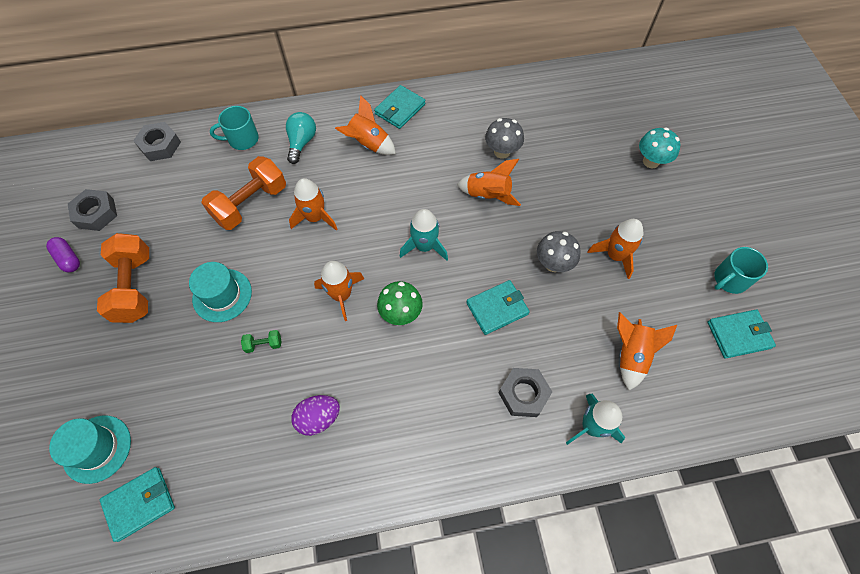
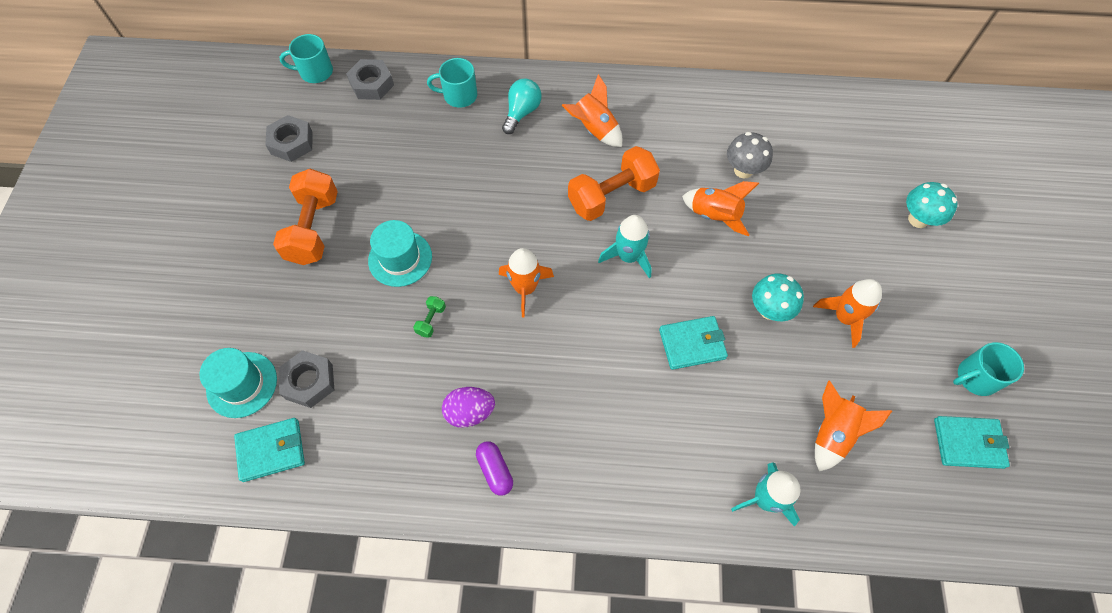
camera: 15 degrees right, 0 degrees up
(68, 259) = (254, 184): purple capsule -> purple capsule (495, 470)
(104, 145) = (315, 72): none -> turquoise mug
(250, 204) = (452, 167): orange dumbbell -> orange dumbbell (611, 196)
(264, 344) = (431, 320): green dumbbell -> green dumbbell turned 75 degrees counterclockwise
(315, 217) = (517, 198): orange rocket -> none
(400, 109) = (639, 98): turquoise wallet -> none
(401, 313) = (584, 323): green mushroom -> none
(523, 394) = (697, 444): grey nut -> grey nut (309, 381)
(553, 264) = (769, 310): grey mushroom -> turquoise mushroom

